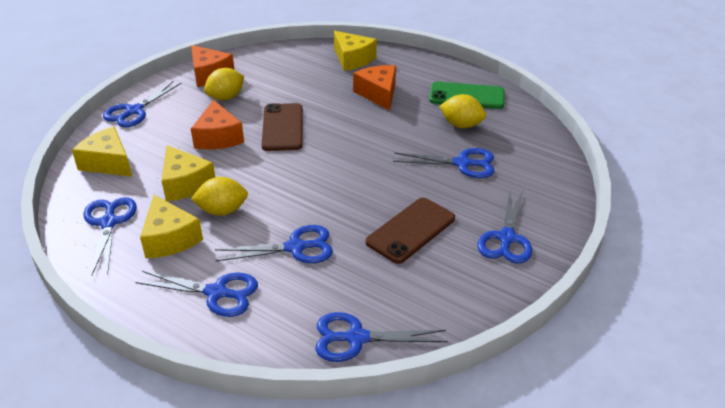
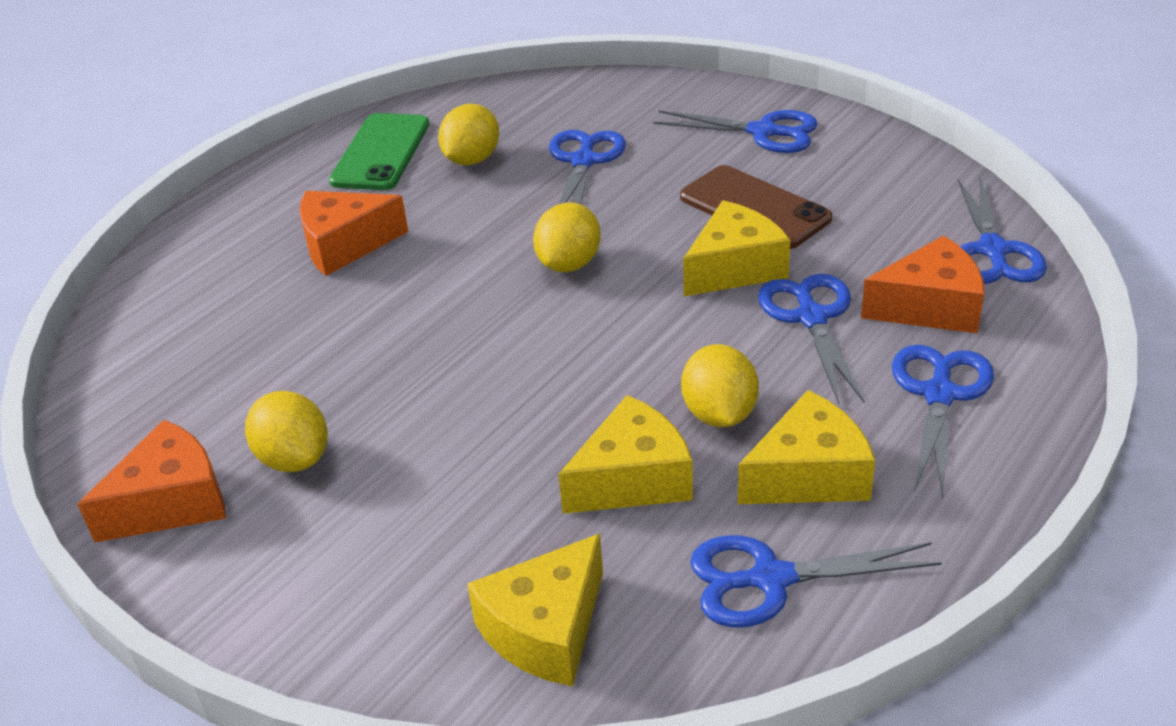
camera: 85 degrees left, 0 degrees up
(134, 111) = (314, 626): blue scissors -> none
(218, 137) = (463, 451): orange cheese -> orange cheese (929, 307)
(283, 127) = (441, 360): brown phone -> none
(352, 59) = (191, 281): yellow cheese -> yellow cheese (734, 268)
(356, 161) = (569, 264): none -> yellow lemon

